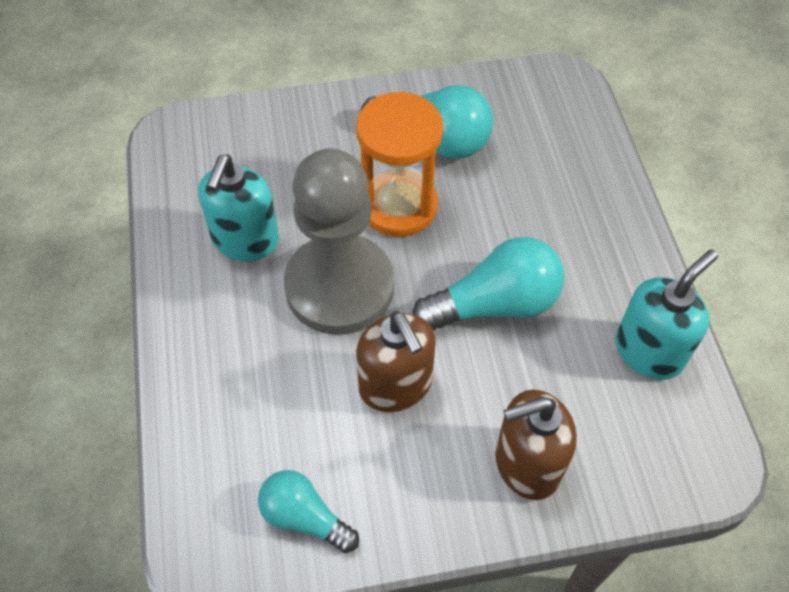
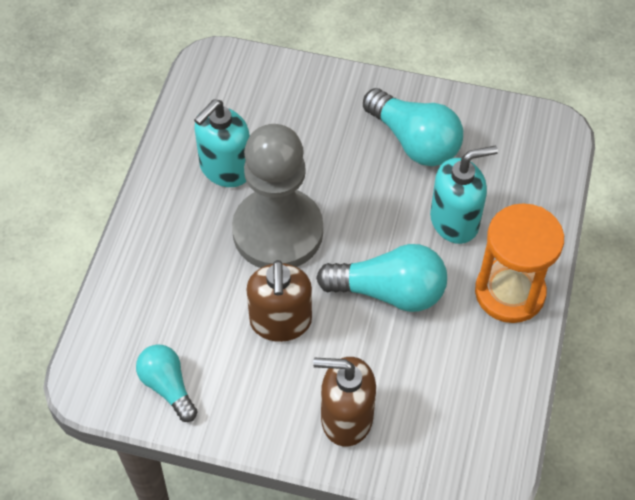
camera: 25 degrees right, 0 degrees up
(398, 206) = (356, 185): orange hourglass -> orange hourglass (509, 292)
(649, 351) = (491, 376): turquoise soap dispenser -> turquoise soap dispenser (455, 221)

